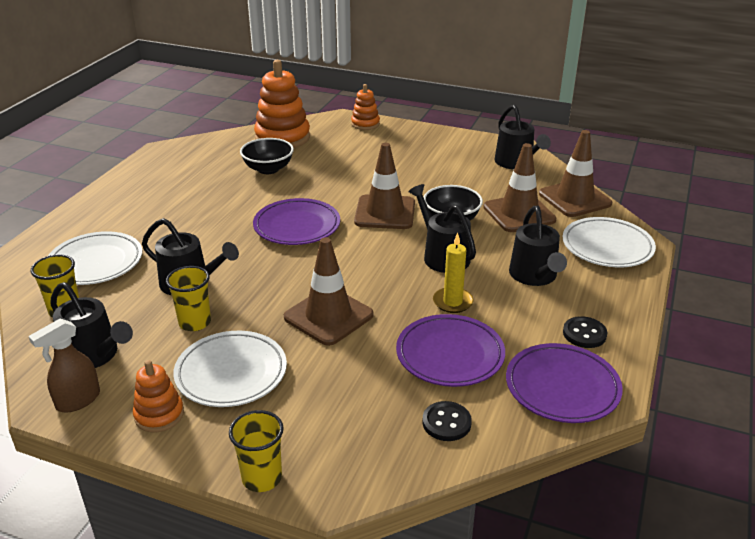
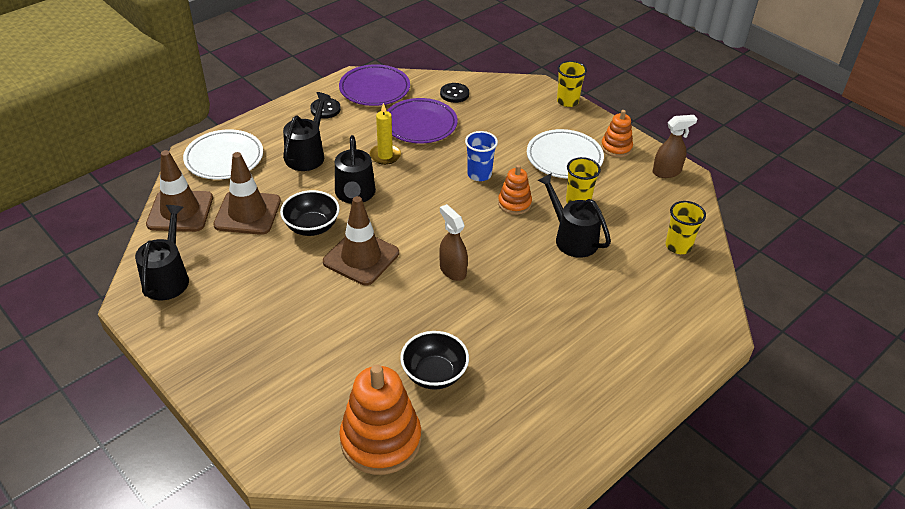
camera: 155 degrees left, 10 degrees up
(95, 263) = (651, 290): white plate -> none
(95, 355) = (655, 199): black watering can -> none
(297, 226) = (452, 270): purple plate -> brown spray bottle
(328, 316) = (479, 174): brown traffic cone -> blue cup
(365, 124) = (253, 429): orange stacking toy -> orange stacking toy (514, 203)

